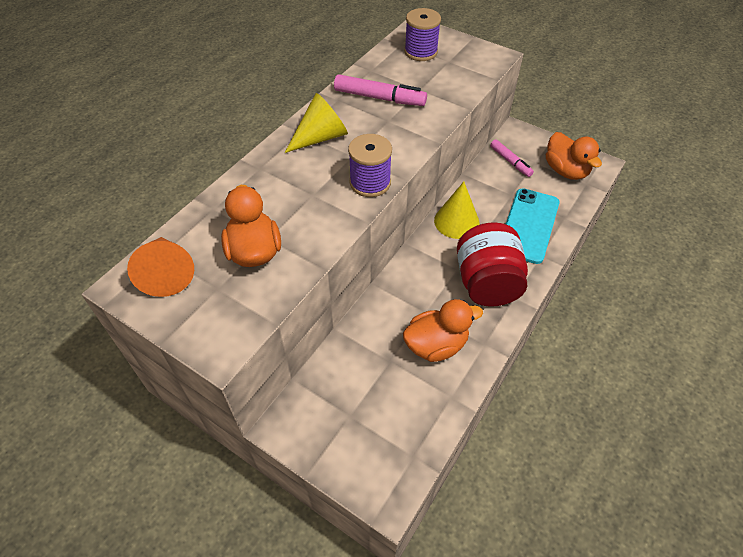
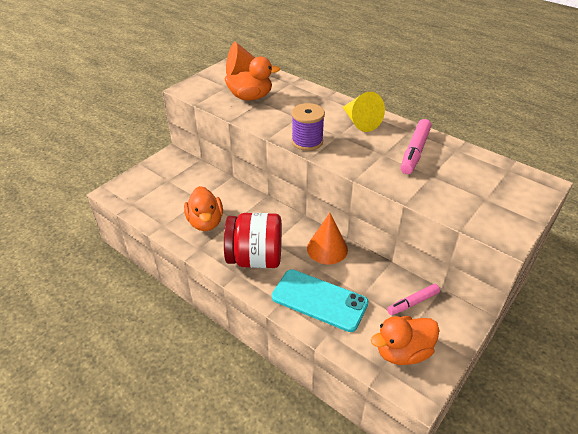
camera: 95 degrees right, 10 degrees down
(421, 52) = (497, 181): purple spool -> none
(456, 221) = (327, 249): yellow cone -> orange cone

